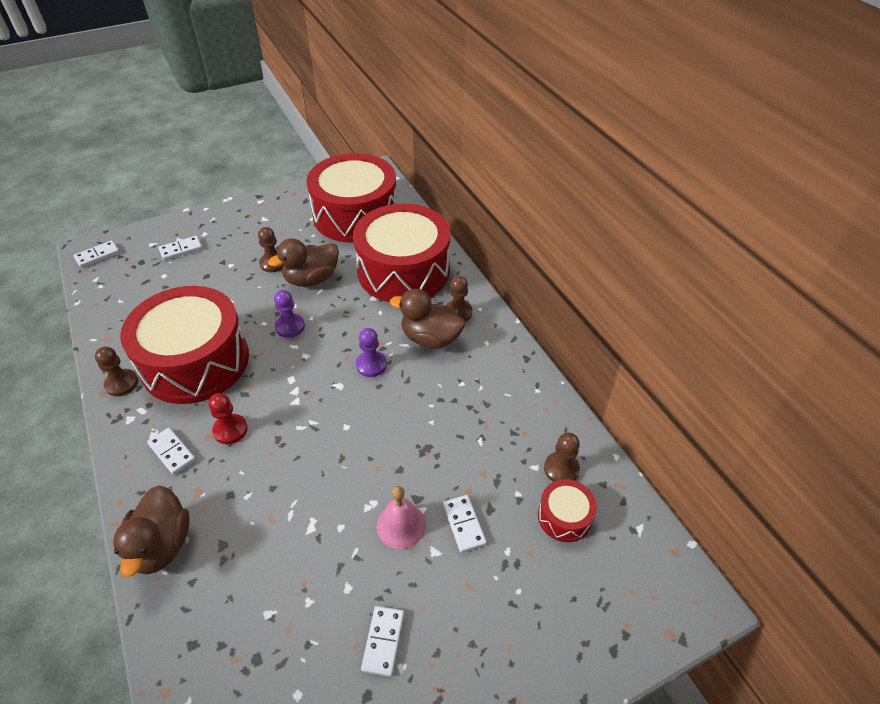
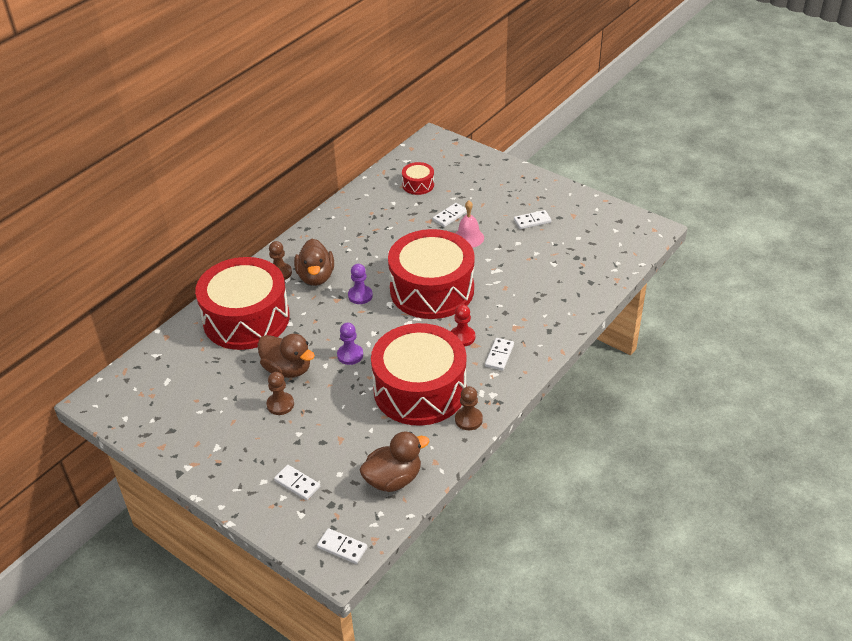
camera: 115 degrees left, 5 degrees down
(162, 545) = (556, 323): brown duck -> brown duck (393, 479)
(355, 215) = (180, 381): red drum -> red drum (432, 289)
(561, 469) = (387, 193): brown pawn -> none

